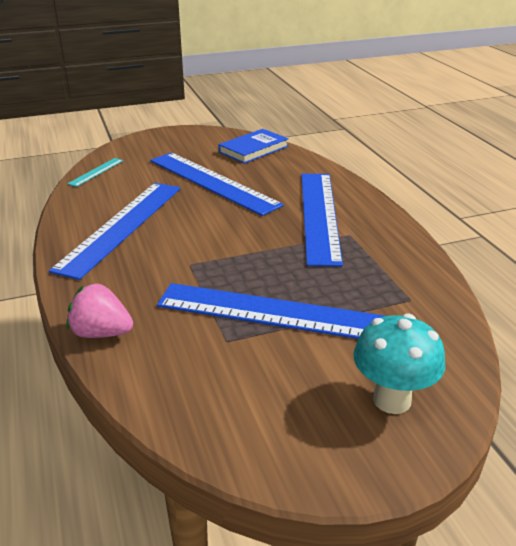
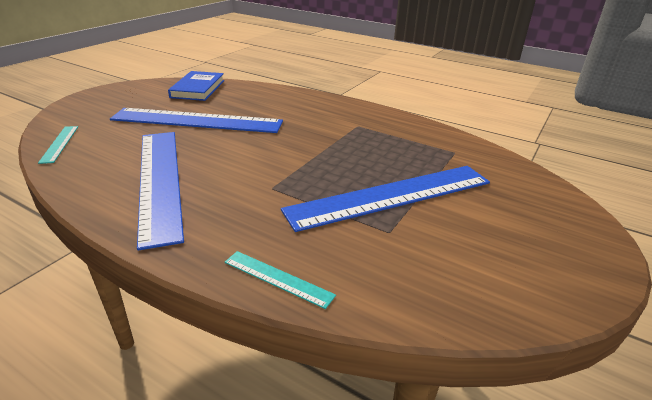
camera: 40 degrees left, 0 degrees up
(101, 333) = (278, 278): pink strawberry -> turquoise ruler
(319, 215) = (318, 120): blue ruler -> none
(392, 400) = (541, 217): turquoise mushroom -> none

